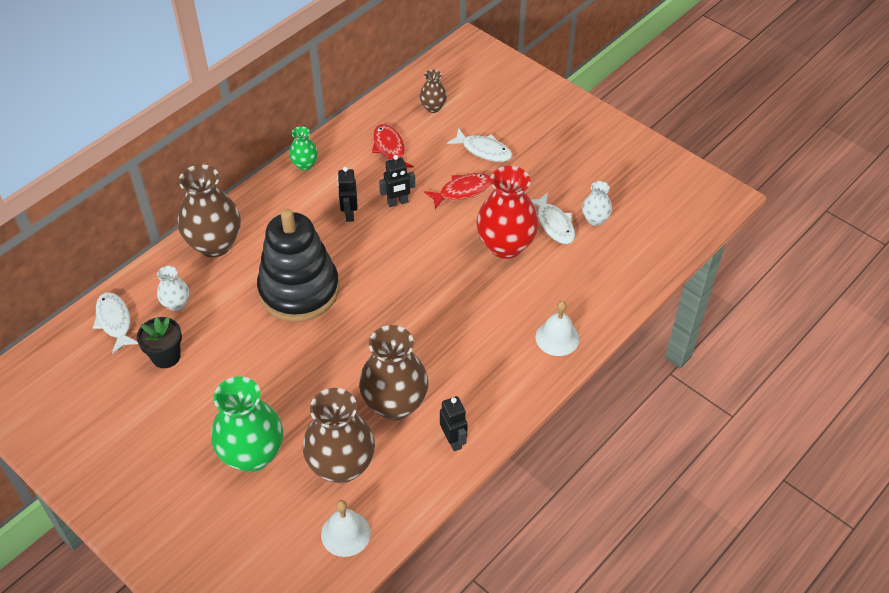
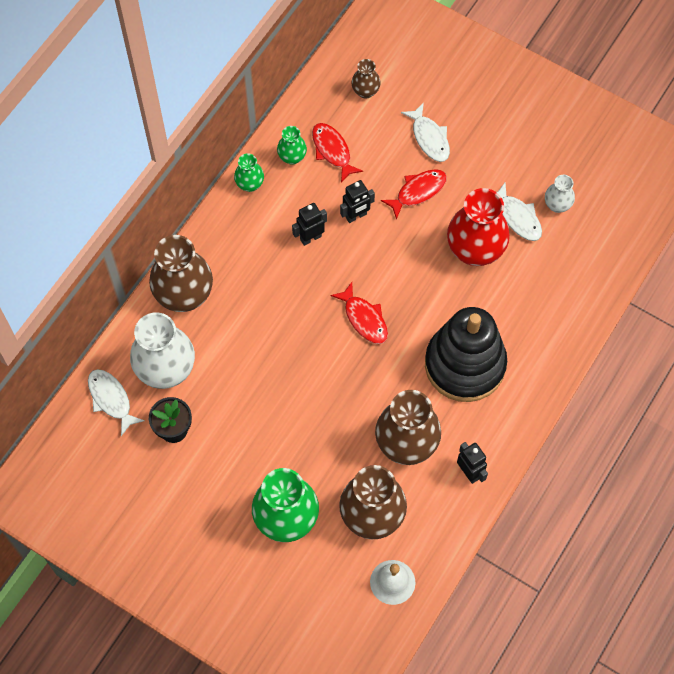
camera: 10 degrees left, 15 degrees up
(176, 304) = (166, 370): white vase -> white vase, size x2.02
(299, 290) = (283, 334): black stacking toy -> black stacking toy (465, 365)
(349, 214) = (310, 238): black robot -> black robot turned 75 degrees clockwise
(350, 149) = (292, 157): none -> green vase
(382, 288) = (364, 318): none -> red fish
(483, 150) = (429, 138): white fish -> white fish turned 45 degrees clockwise
(557, 338) = (544, 347): white bell -> none

